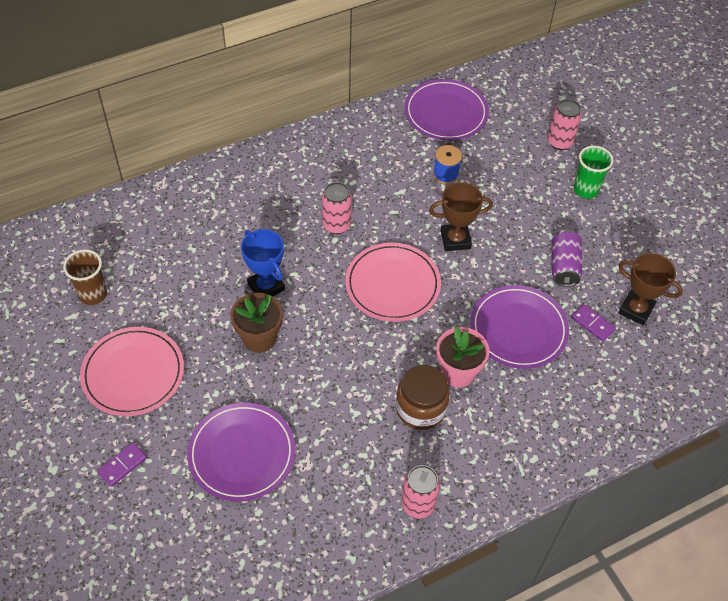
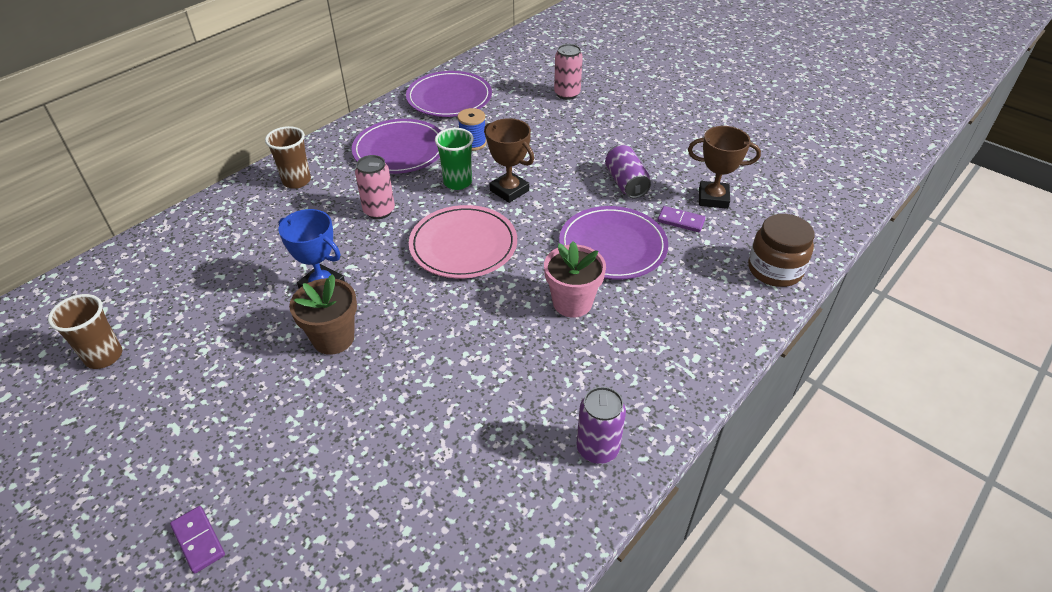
camera: 20 degrees left, 10 degrees down
(122, 465) = (198, 540): purple domino -> purple domino turned 60 degrees counterclockwise
(133, 373) = (182, 426): pink plate -> none
(242, 453) = (358, 469): purple plate -> purple plate (400, 150)
(279, 170) = (296, 181): none -> brown cup
(418, 504) = (597, 449): pink can -> purple can
(420, 408) = (550, 349): brown jar -> brown jar (774, 270)
(455, 240) = (509, 190): brown trophy -> brown trophy turned 75 degrees clockwise
(586, 190) = (611, 121): green cup -> green cup (457, 182)

